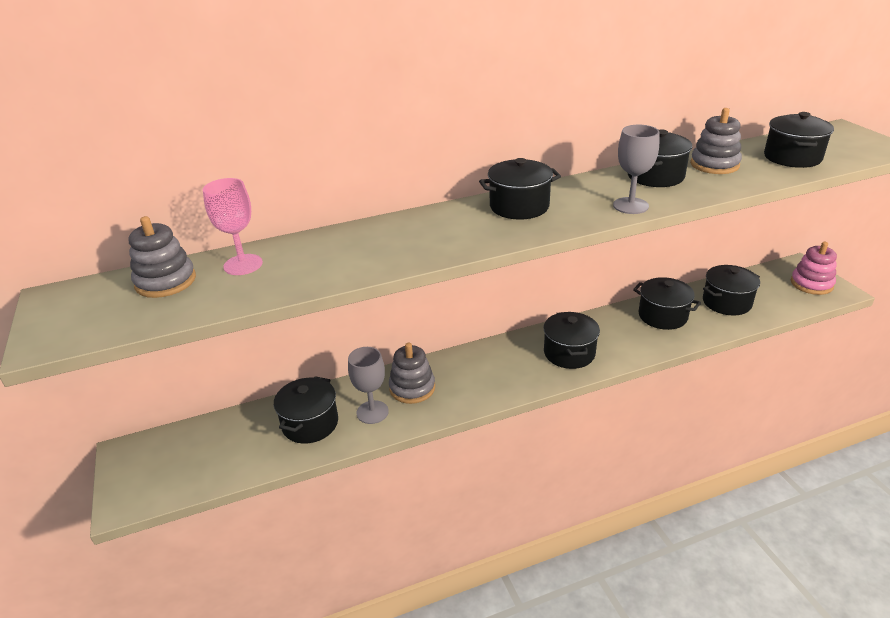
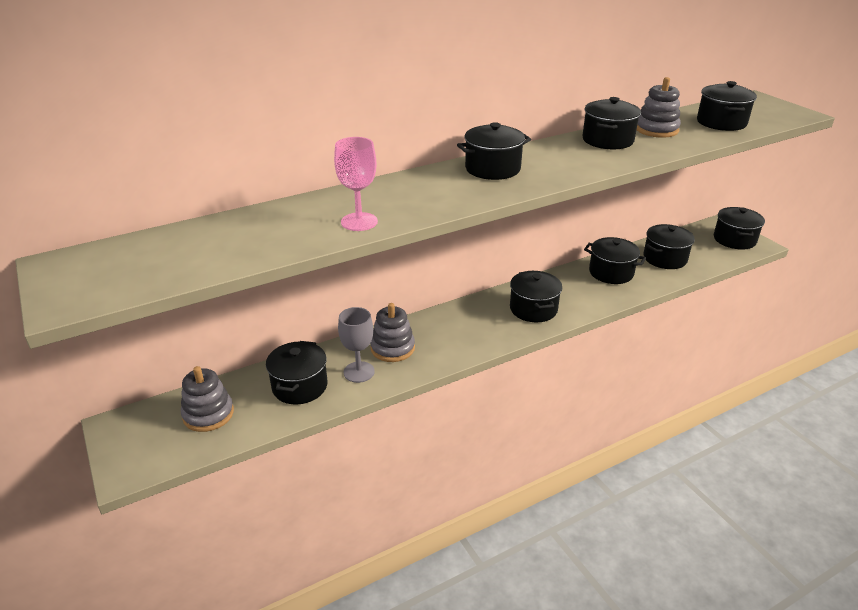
camera: 10 degrees left, 0 degrees up
(166, 281) = (169, 245): grey stacking toy -> grey stacking toy (208, 414)
(243, 265) = (243, 227): pink goblet -> pink goblet (359, 222)
(630, 206) = (593, 165): grey goblet -> none
(811, 284) = (734, 239): pink stacking toy -> black pot

